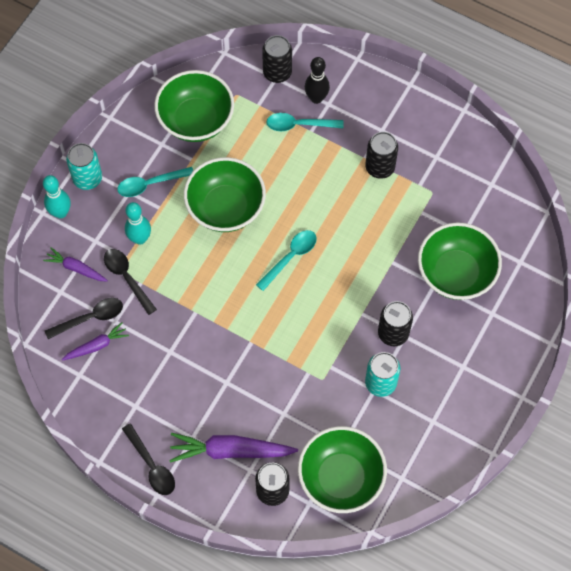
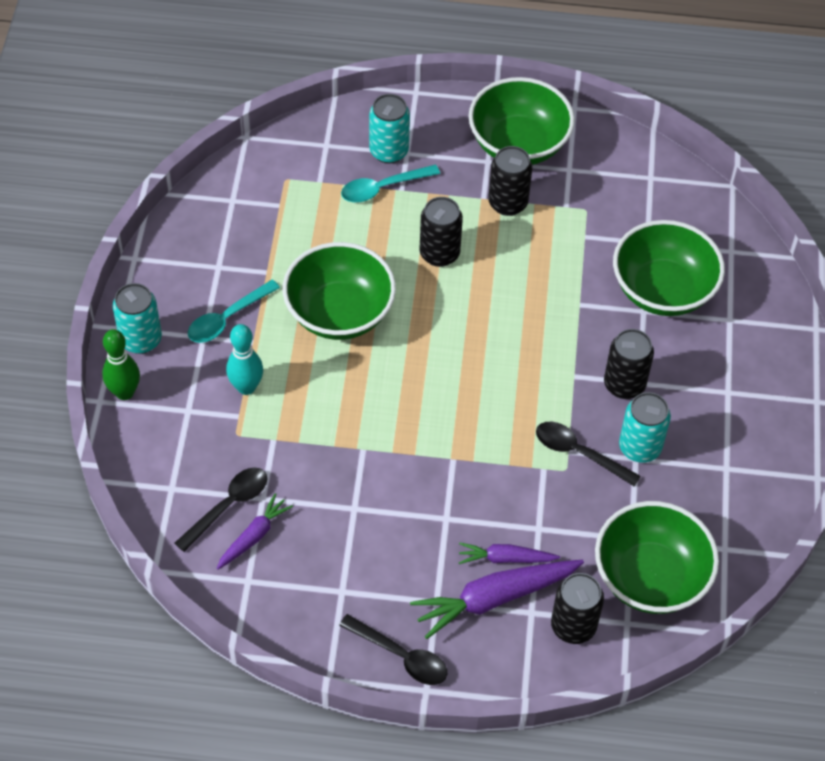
camera: 25 degrees left, 10 degrees down
(60, 212) = (124, 392): turquoise bowling pin -> green bowling pin
(76, 268) = (179, 452): purple carrot -> purple carrot (505, 558)
(127, 278) = (253, 440): black spoon -> black spoon (579, 453)
(196, 120) = (249, 225): green bowl -> green bowl (518, 144)
(277, 73) = (325, 138): black can -> black can (439, 253)
(290, 257) = (451, 342): turquoise spoon -> none
(316, 98) = (389, 151): black bowling pin -> turquoise can

